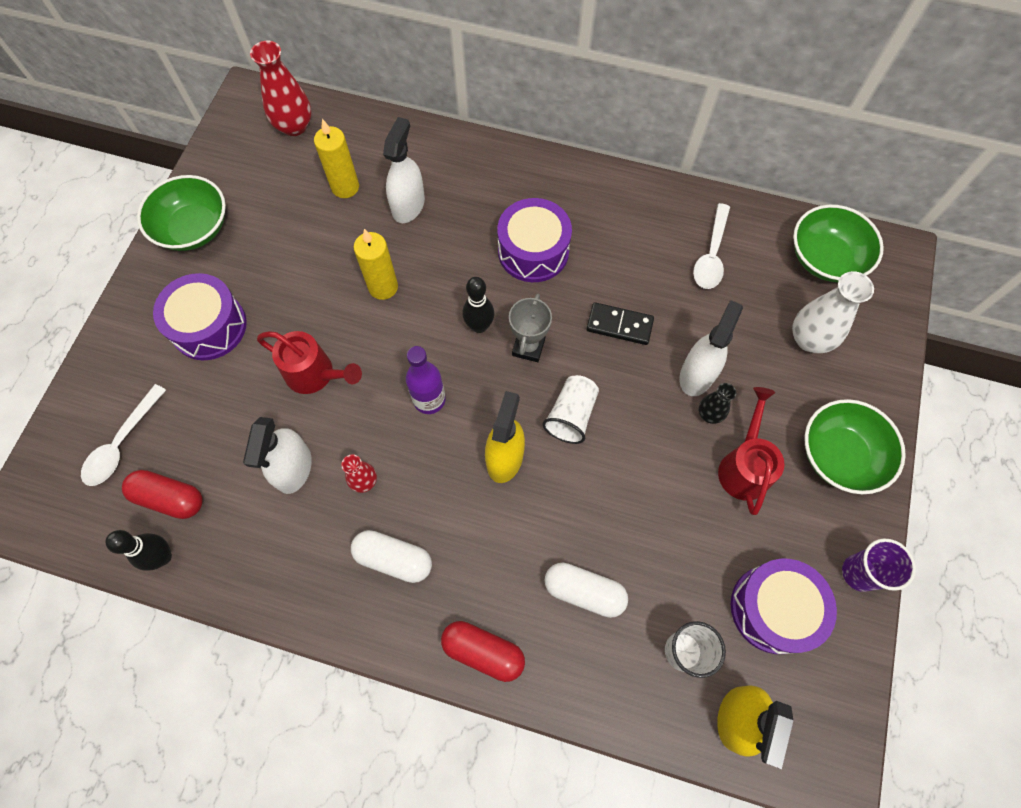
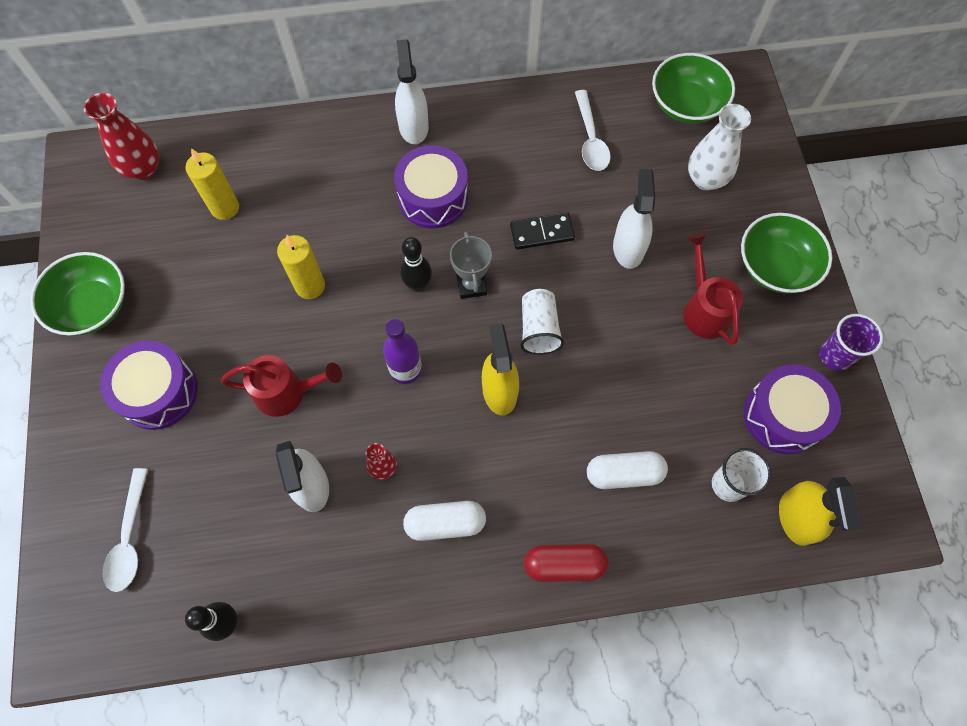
camera: 25 degrees left, 0 degrees up
(170, 498) = (205, 566): red capsule -> none
(408, 205) = (295, 201): white spray bottle -> white spray bottle (413, 126)
(709, 414) = (655, 277): black vase -> none

